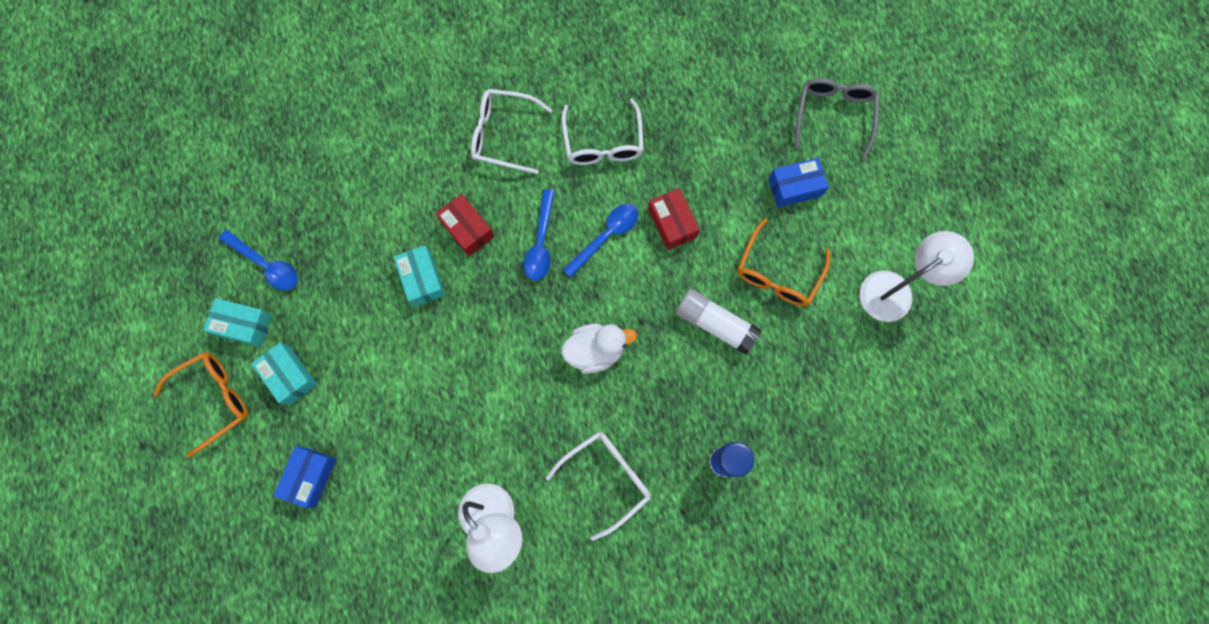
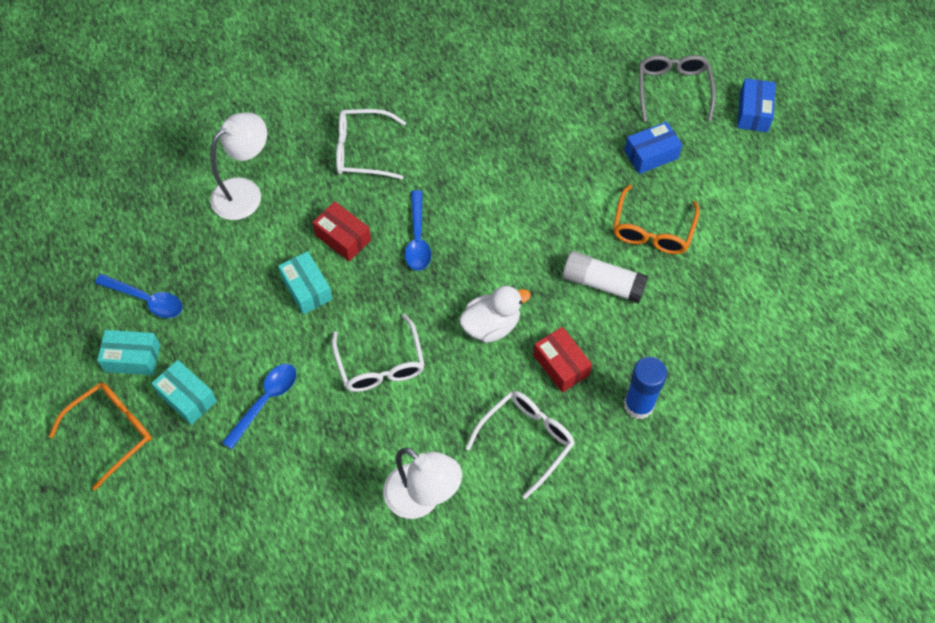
camera: 10 degrees left, 15 degrees down
(310, 477) = (224, 488): blue box -> blue box (753, 112)
(603, 142) = (460, 143): white glasses -> white glasses (380, 364)
(606, 236) = (480, 223): blue spoon -> blue spoon (265, 401)
(672, 223) = (541, 202): red box -> red box (561, 365)
(895, 290) = (767, 227): white lamp -> white lamp (245, 192)

